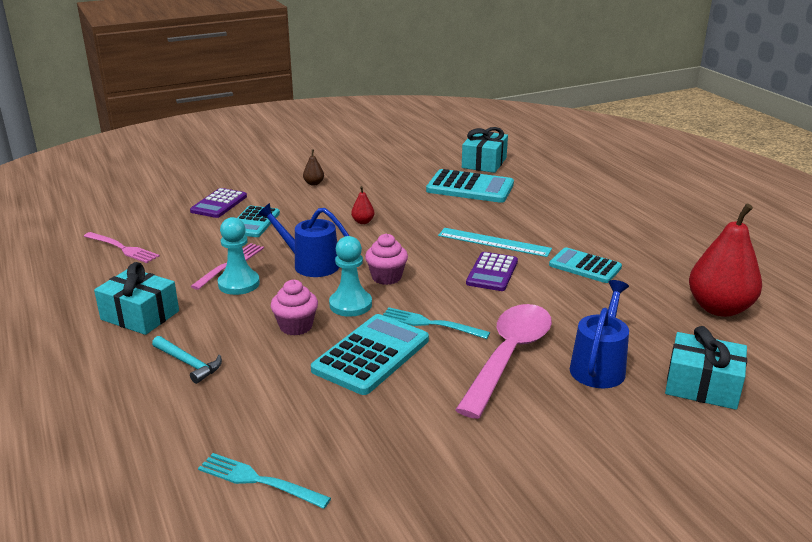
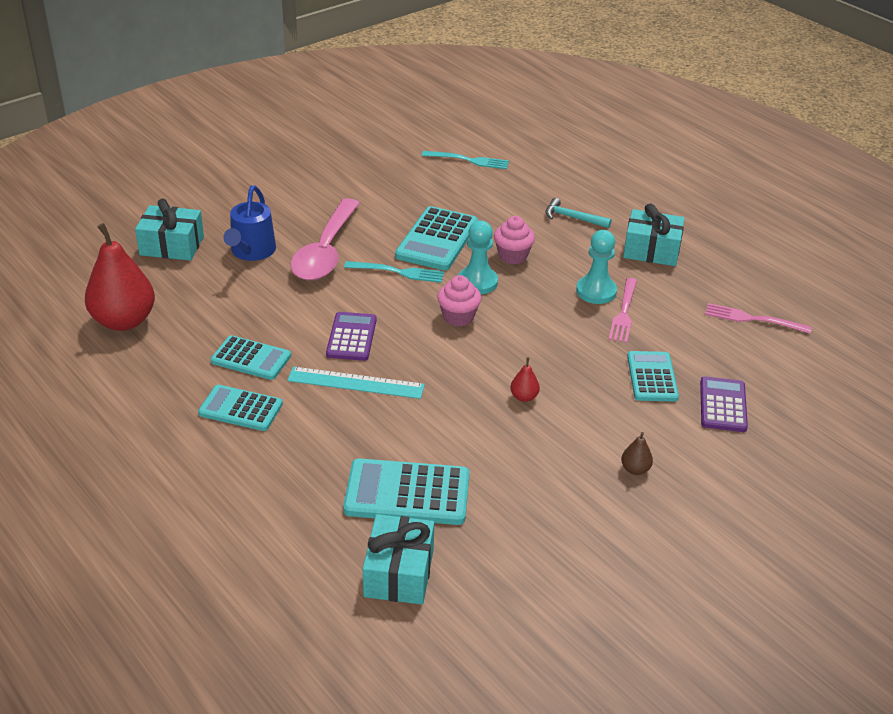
camera: 165 degrees right, 10 degrees up
(311, 264) = (543, 324): blue watering can -> none
(589, 236) = (241, 409): none -> turquoise calculator

